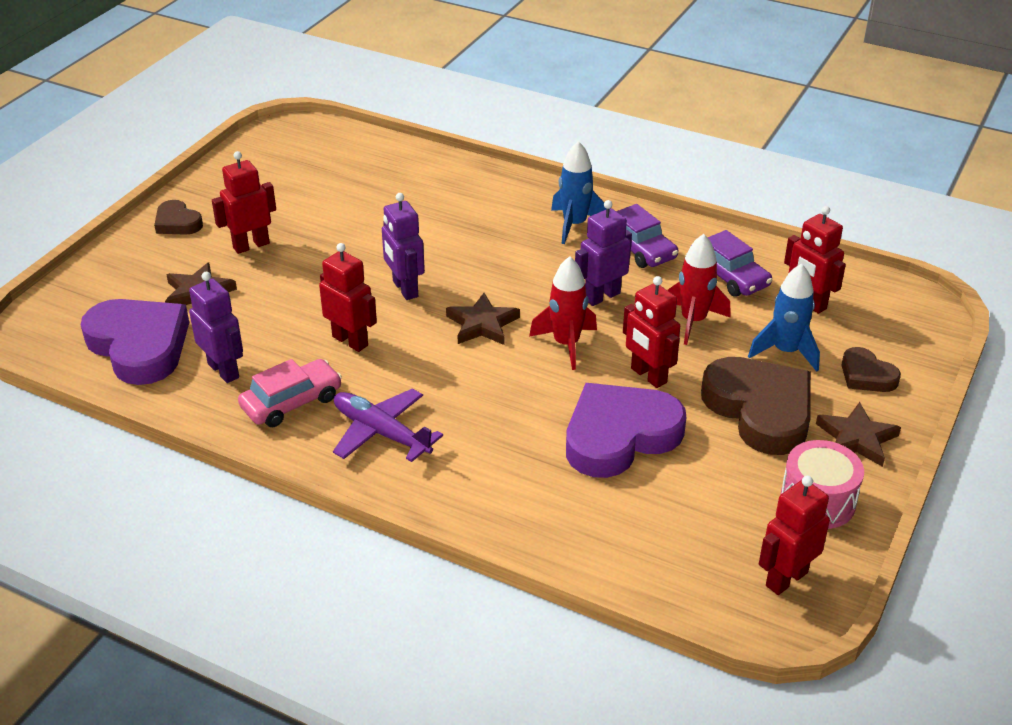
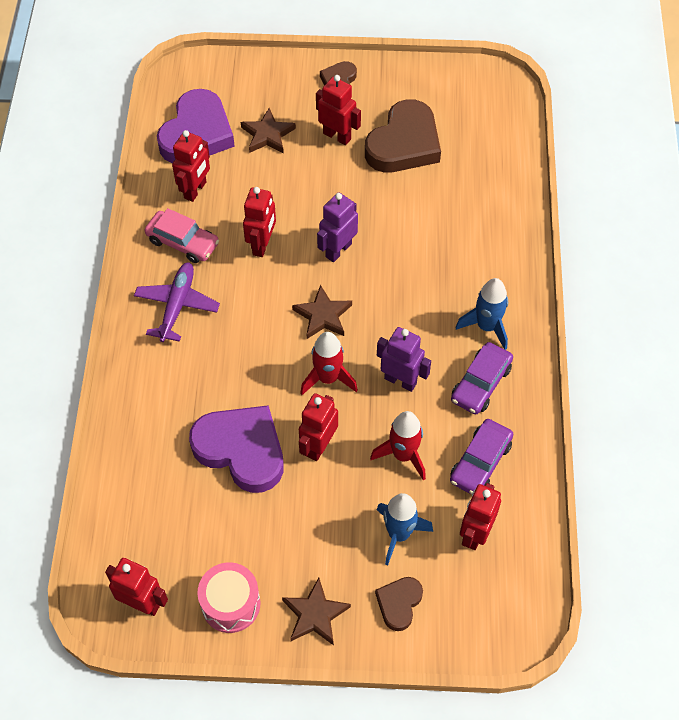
camera: 65 degrees right, 20 degrees up
(224, 370) = (195, 190): purple robot -> red robot
(760, 410) = (316, 536): brown heart -> brown heart (404, 143)

